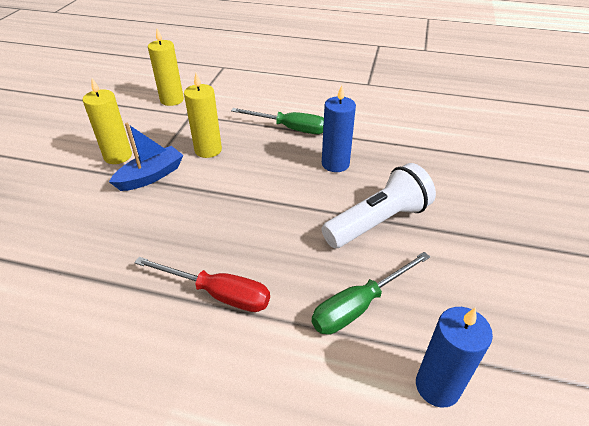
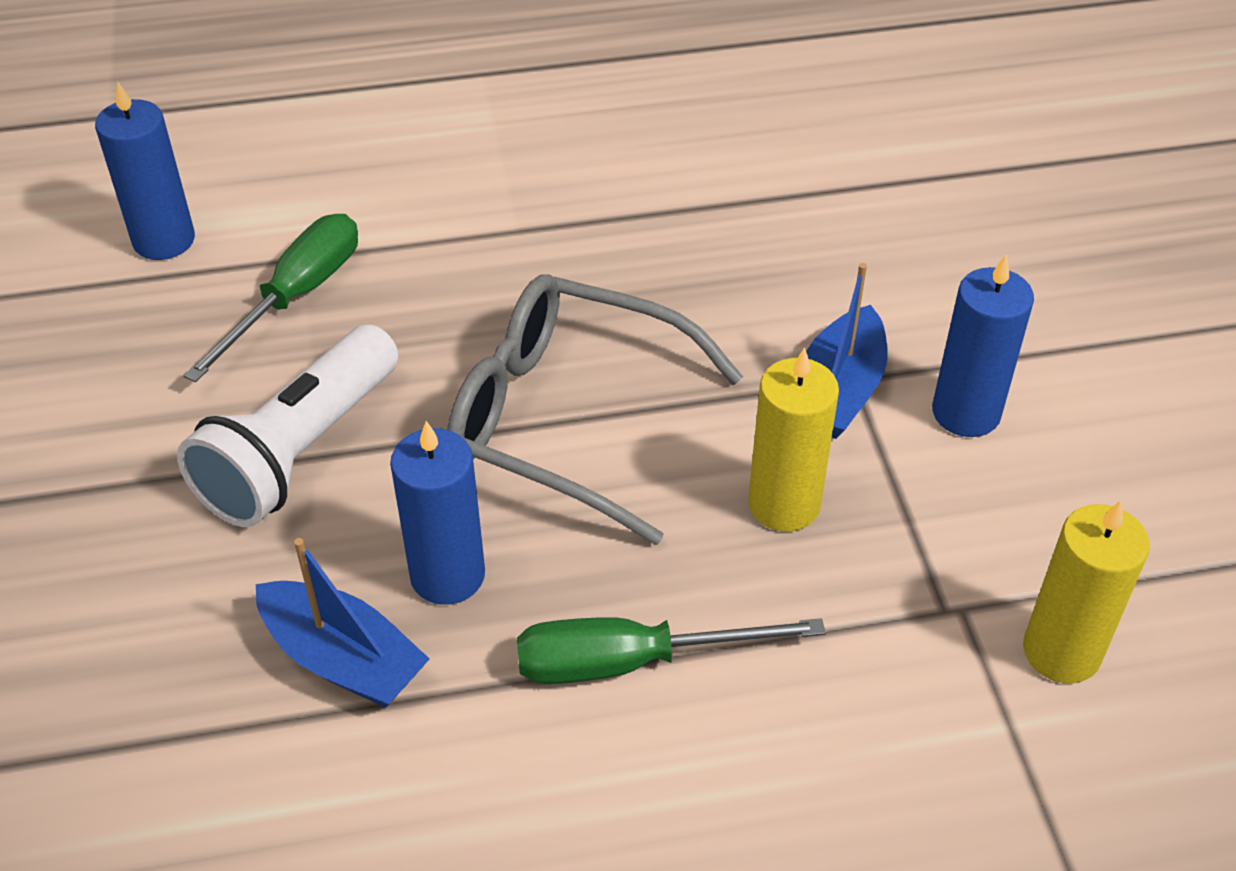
camera: 155 degrees right, 5 degrees up
(118, 156) = (966, 412): yellow candle -> blue candle
(218, 293) = (526, 243): red screwdriver -> none
(260, 199) = (567, 419): none -> grey glasses
(380, 152) = (343, 659): none -> blue boat

